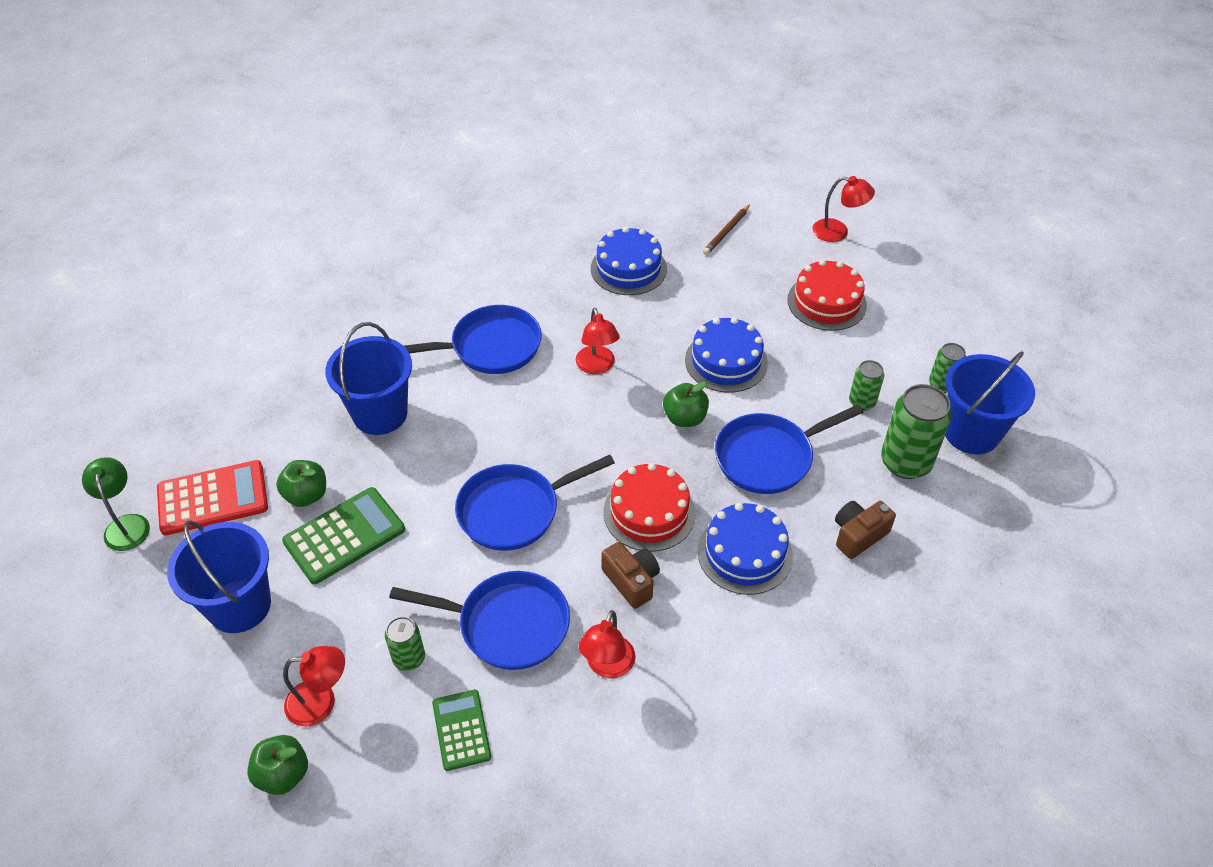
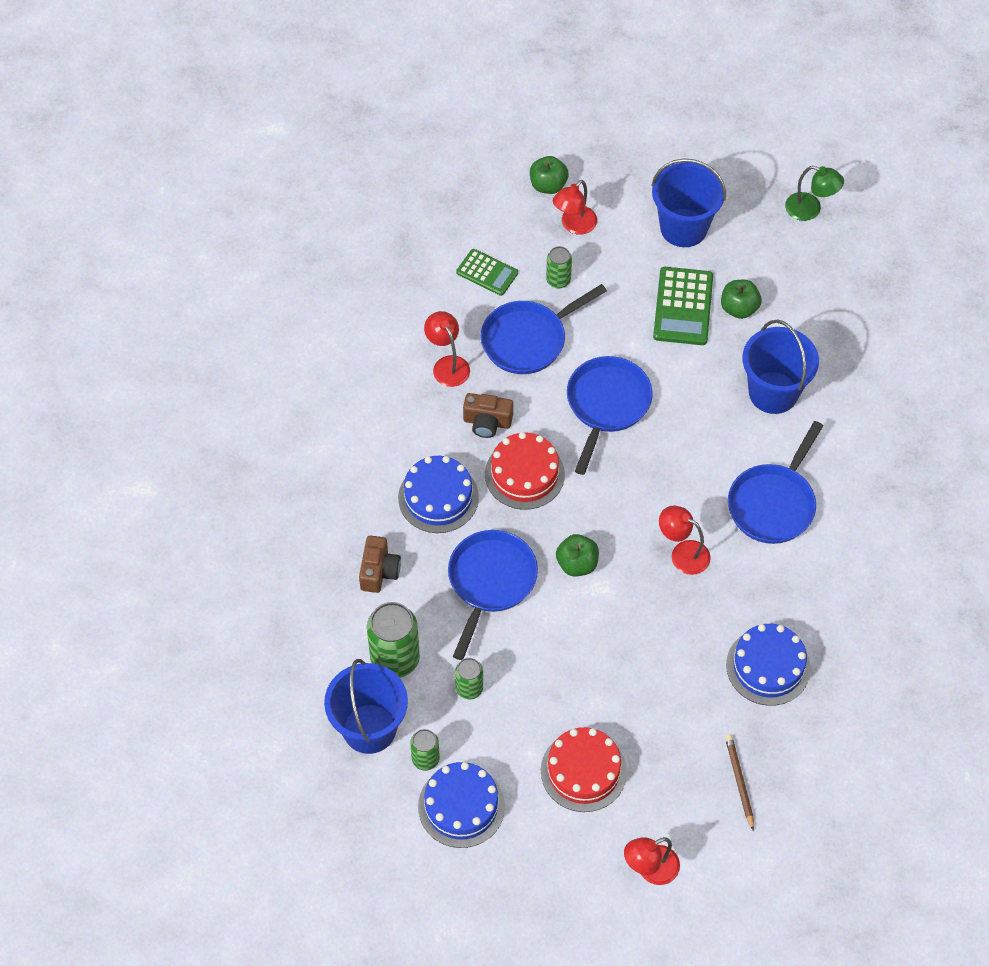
camera: 135 degrees right, 10 degrees up
(213, 498) = (788, 261): red calculator -> none
(726, 361) = (600, 640): blue cake -> blue cake (461, 806)

